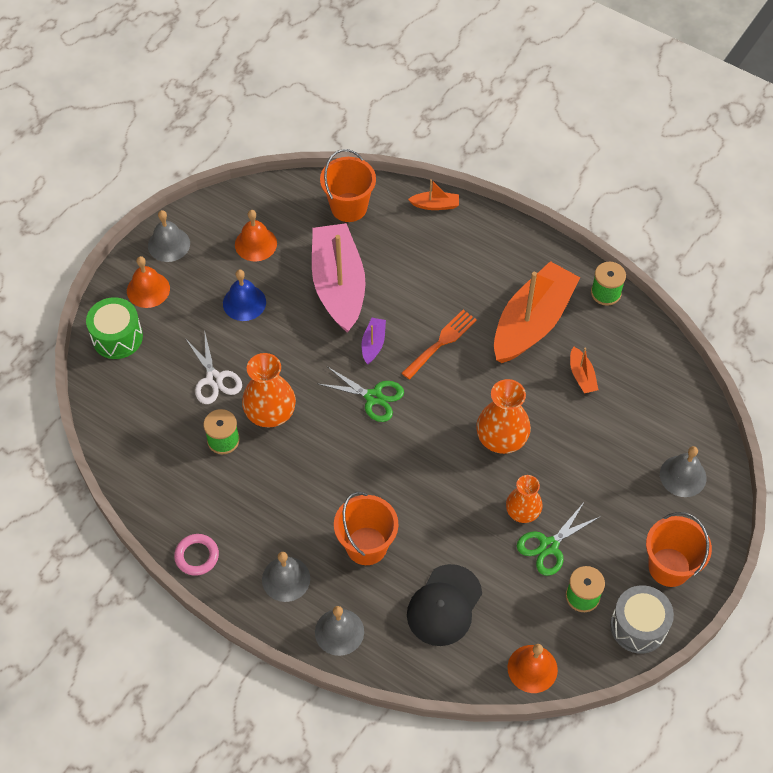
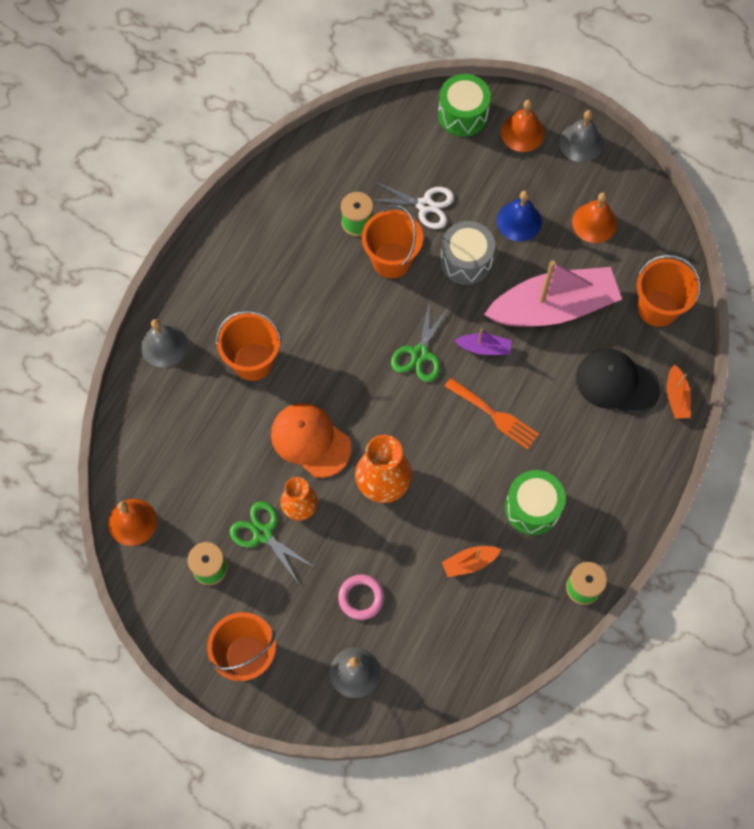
camera: 85 degrees right, 10 degrees up
(197, 556) = (233, 216): pink ring -> pink ring (361, 598)
(214, 379) = (425, 205): white scissors -> white scissors turned 135 degrees counterclockwise
(270, 413) = (392, 260): orange vase -> orange bucket
(286, 579) = (215, 294): grey bell -> none
(444, 605) = (194, 437): black cap -> black cap (617, 383)
(455, 498) = (310, 440): none -> orange cap
(532, 322) = (532, 508): orange boat -> green drum
(638, 626) = (180, 624): grey drum -> grey drum (466, 261)

